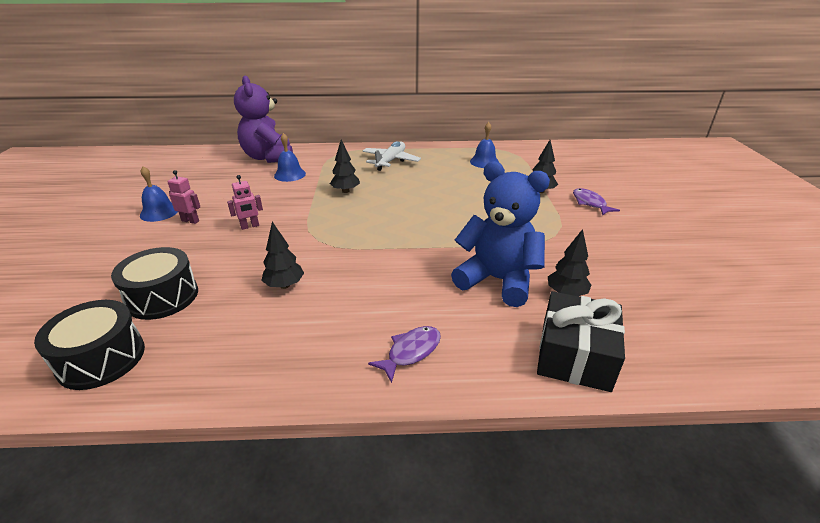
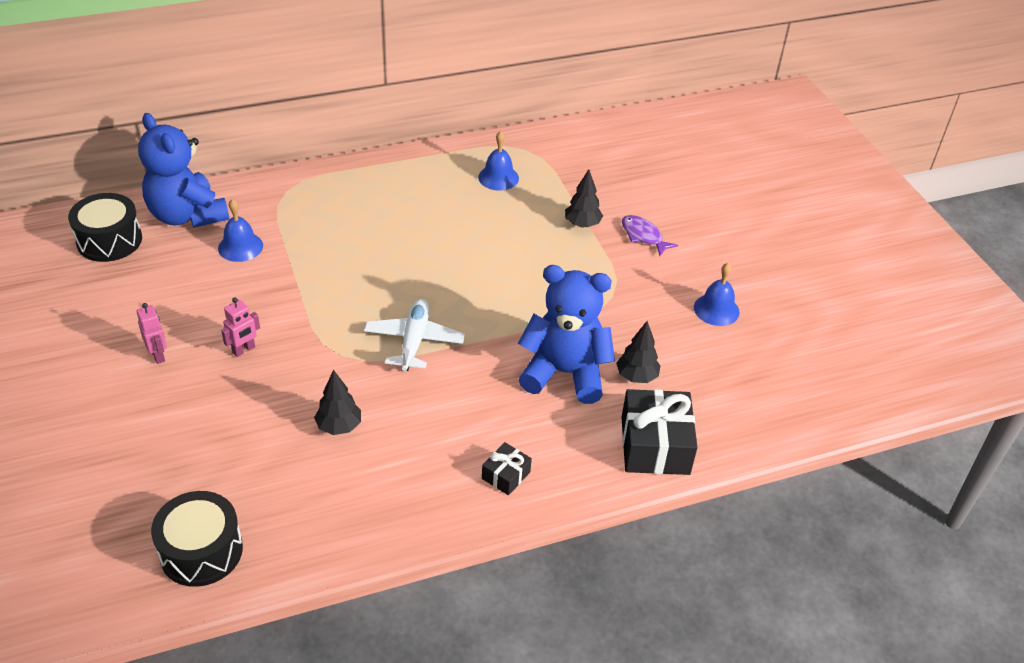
camera: 20 degrees left, 10 degrees up
(159, 212) = (103, 349): blue bell -> blue bell (716, 309)
(162, 297) = (209, 470): black drum -> black drum (109, 240)
(190, 221) = (158, 355): pink robot -> pink robot turned 60 degrees clockwise
(269, 157) = (187, 215): purple teddy bear -> blue teddy bear
(345, 191) = (335, 266): black tree -> none
(390, 161) = (370, 196): white plane -> white plane (414, 341)
(411, 352) = (506, 475): purple fish -> black gift

